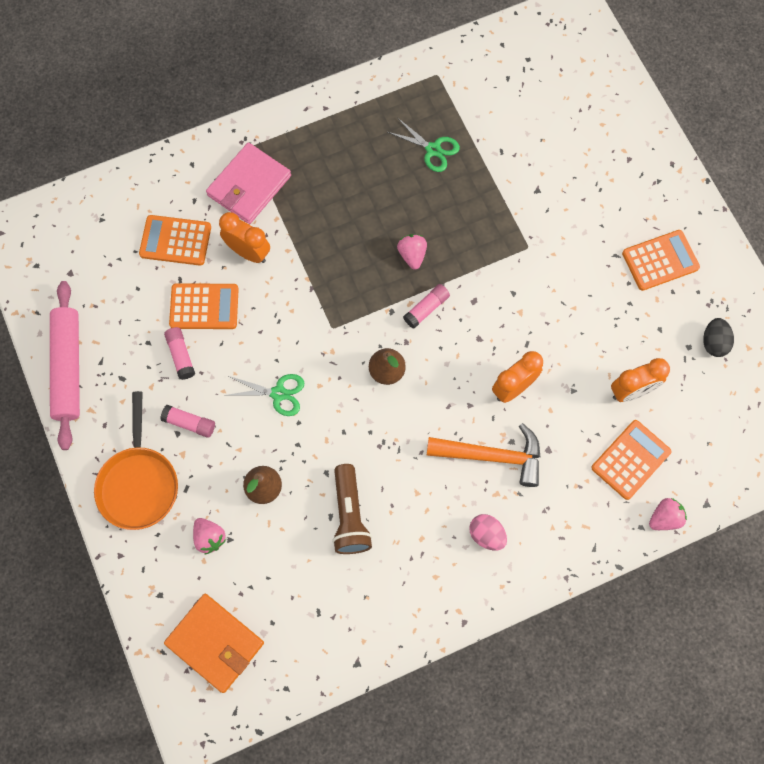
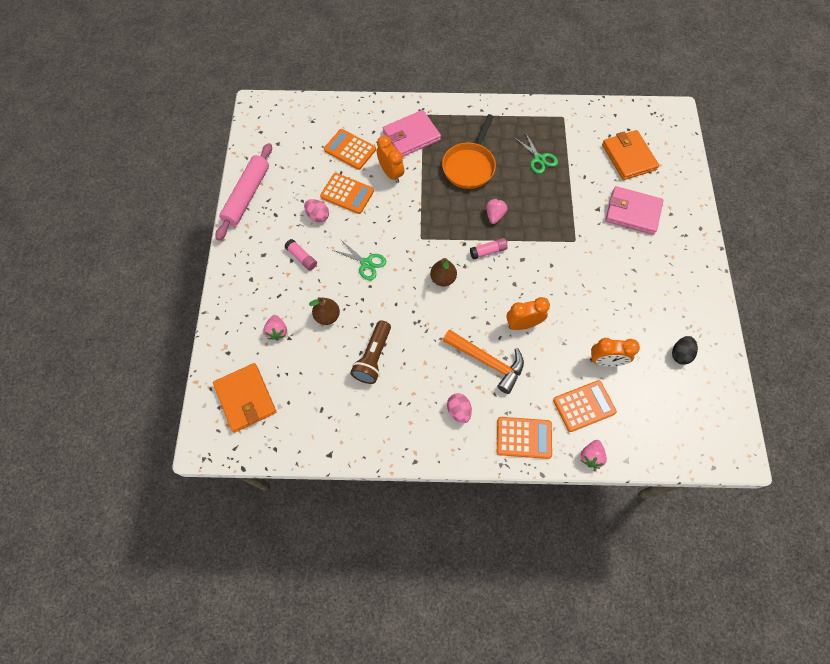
camera: 25 degrees right, 5 degrees down
(139, 484) = (251, 280): orange pan -> orange pan (469, 166)
(181, 355) = (318, 216): pink glue stick -> pink egg
(544, 100) = (628, 157): none -> orange wallet
(582, 177) = (632, 212): none -> pink wallet
(660, 260) = (664, 285): orange calculator -> orange calculator (524, 437)
(664, 518) = (591, 456): pink strawberry -> pink strawberry turned 120 degrees clockwise

